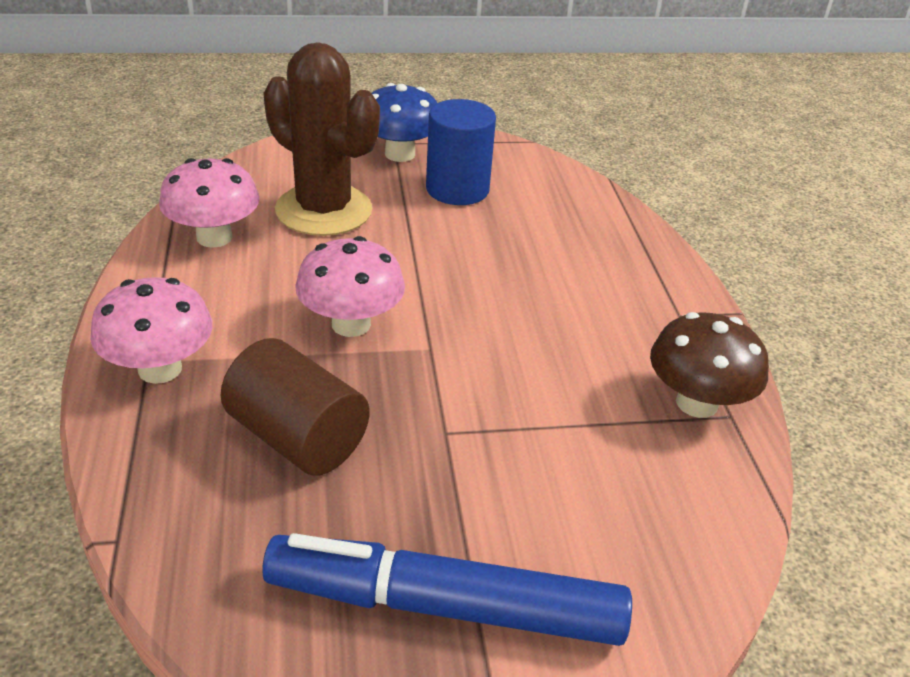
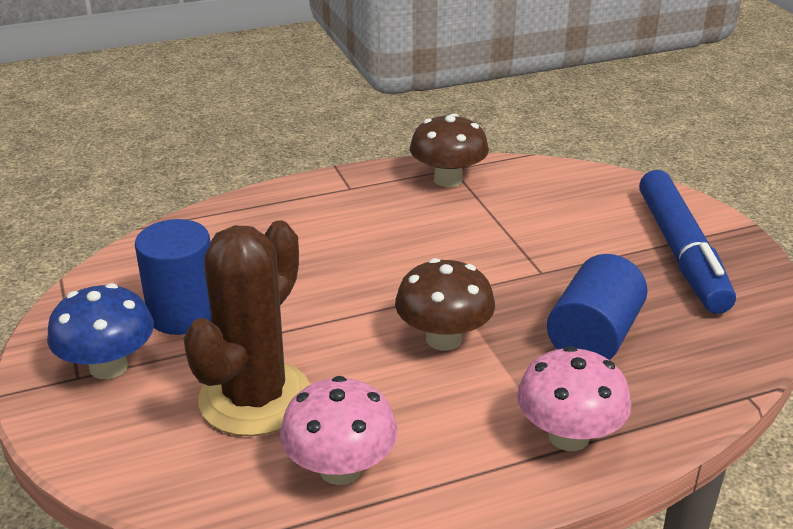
camera: 100 degrees left, 5 degrees down
(297, 437) = (593, 337): brown cylinder -> blue cylinder
(351, 324) = (443, 339): pink mushroom -> brown mushroom

